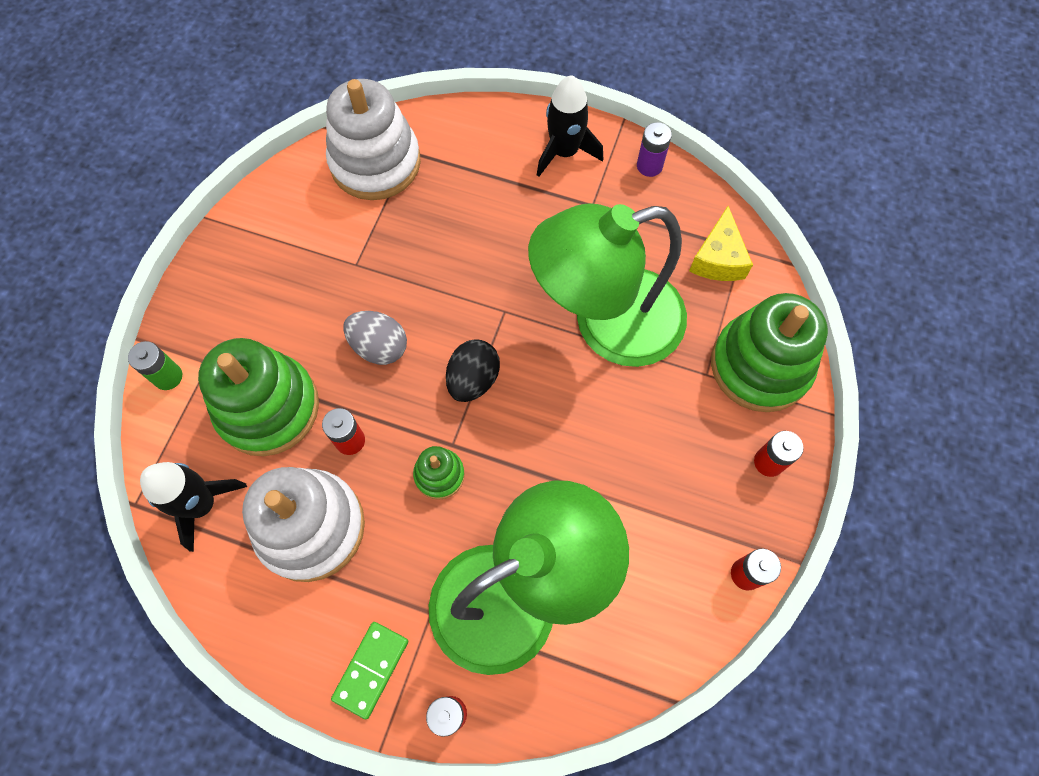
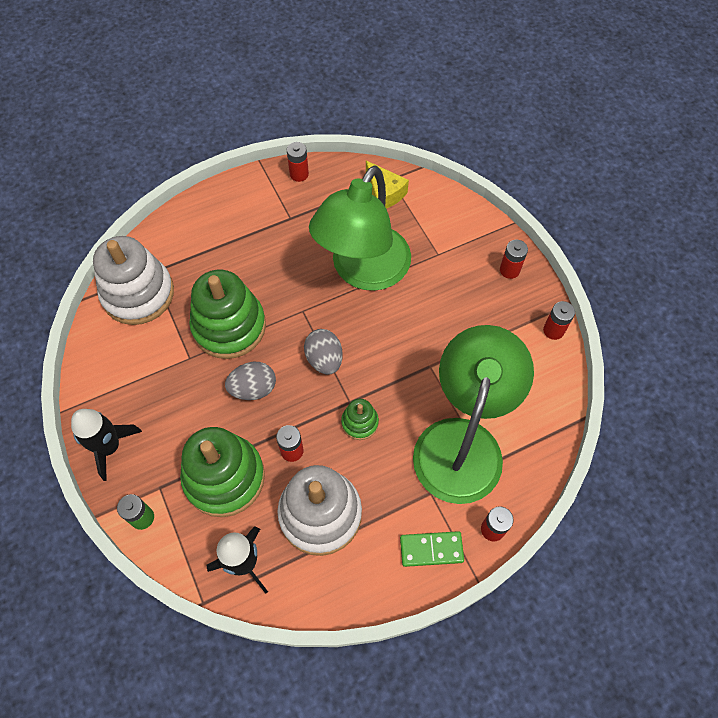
camera: 45 degrees left, 5 degrees down
(371, 669) = (431, 549): green domino -> green domino turned 75 degrees counterclockwise
(473, 379) = (324, 359): black egg -> grey egg
(564, 152) = (245, 202): black rocket -> black rocket (109, 447)
(649, 166) = (299, 174): purple battery -> red battery
(760, 365) = (458, 228): green stacking toy -> green stacking toy (229, 326)

